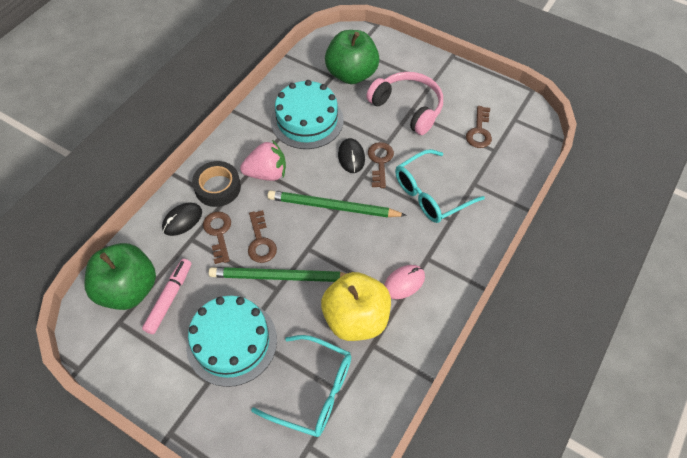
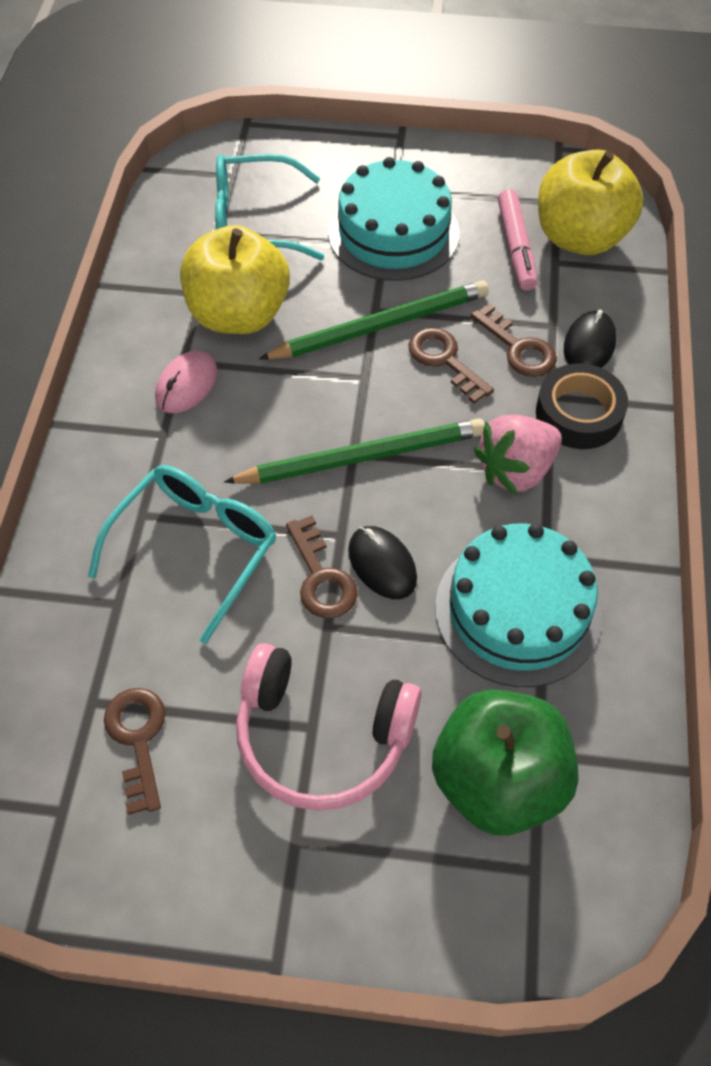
camera: 155 degrees right, 0 degrees up
(128, 289) = (580, 237): green apple -> yellow apple

